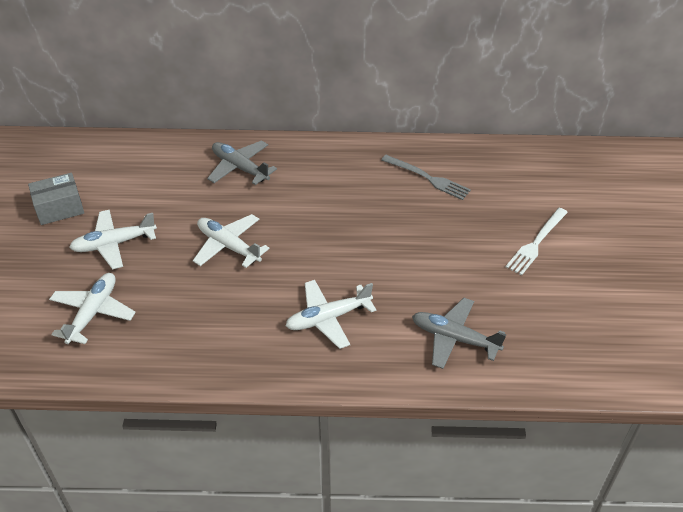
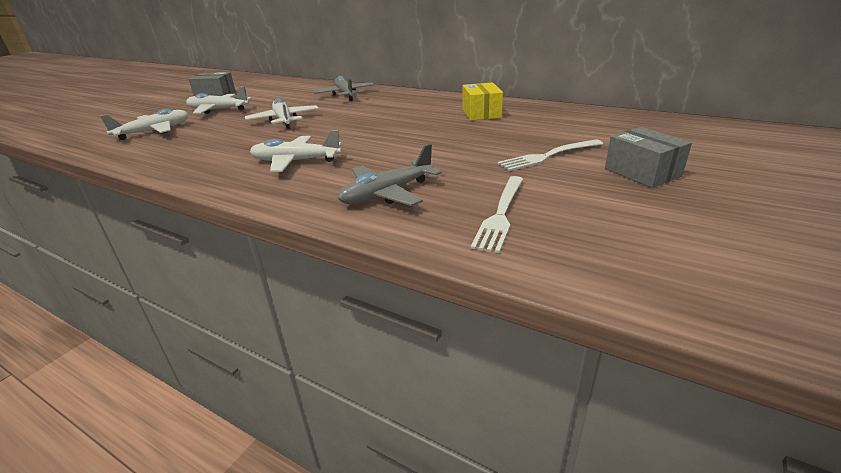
camera: 30 degrees right, 15 degrees down
(428, 178) = (481, 113): grey fork -> yellow box
(454, 338) = (387, 193): grey plane -> grey plane turned 90 degrees counterclockwise
(554, 335) = (500, 214): none -> white fork
(614, 248) = (642, 172): none -> grey box

